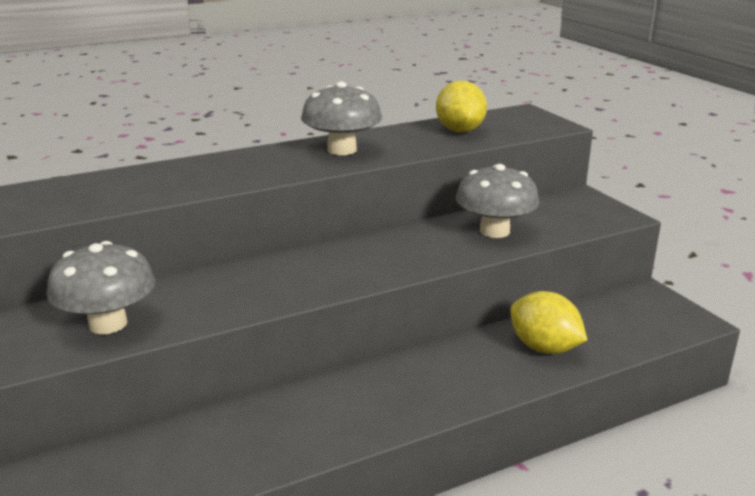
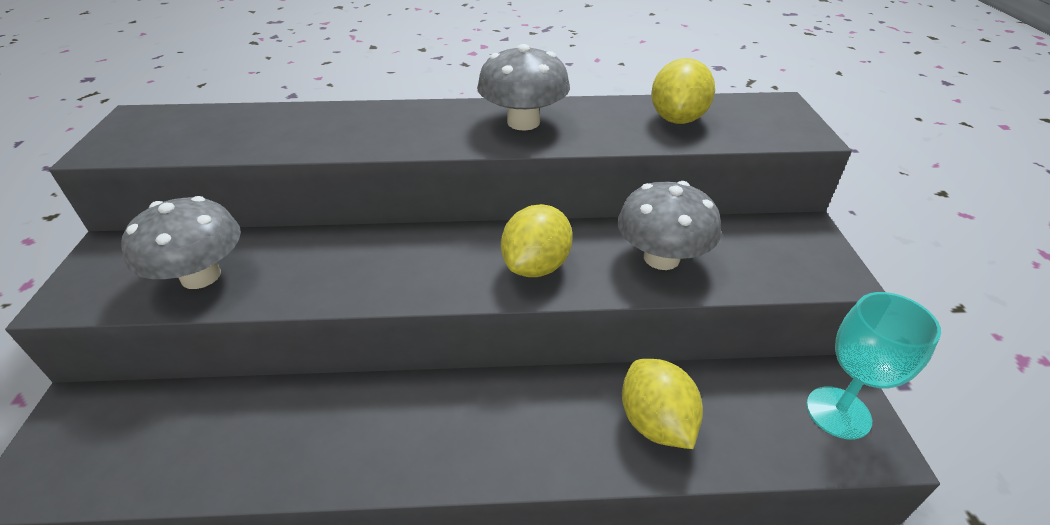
camera: 25 degrees right, 15 degrees up
(405, 255) = (536, 266): none -> yellow lemon
(659, 310) = (838, 412): none -> turquoise goblet

